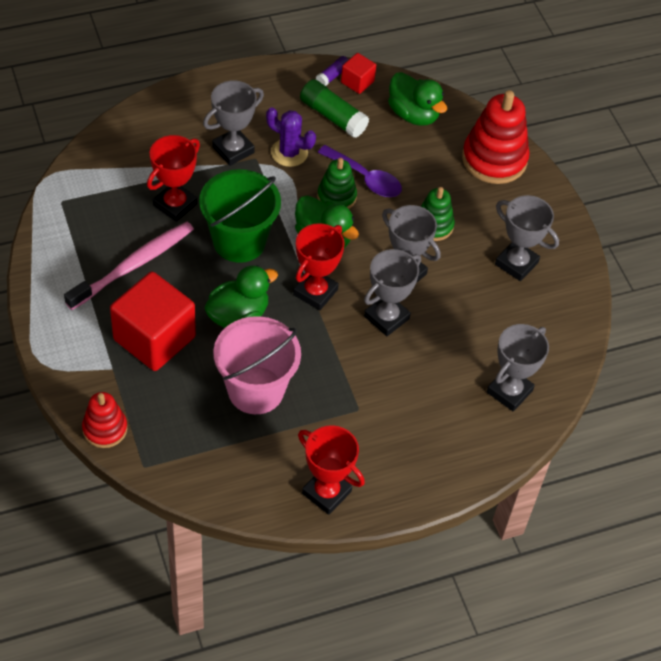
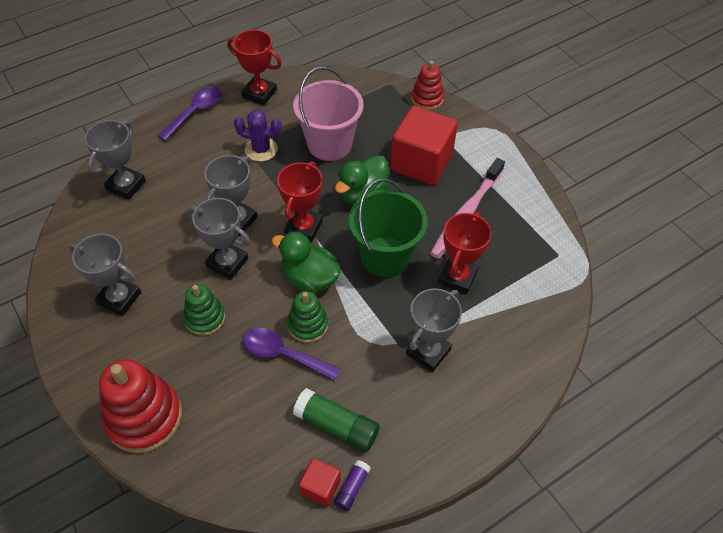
camera: 170 degrees right, 0 degrees up
(289, 153) = (370, 364): purple cactus -> purple cactus (261, 149)
(413, 114) = (244, 456): green duck -> none
(417, 481) = (195, 112): none -> purple spoon

